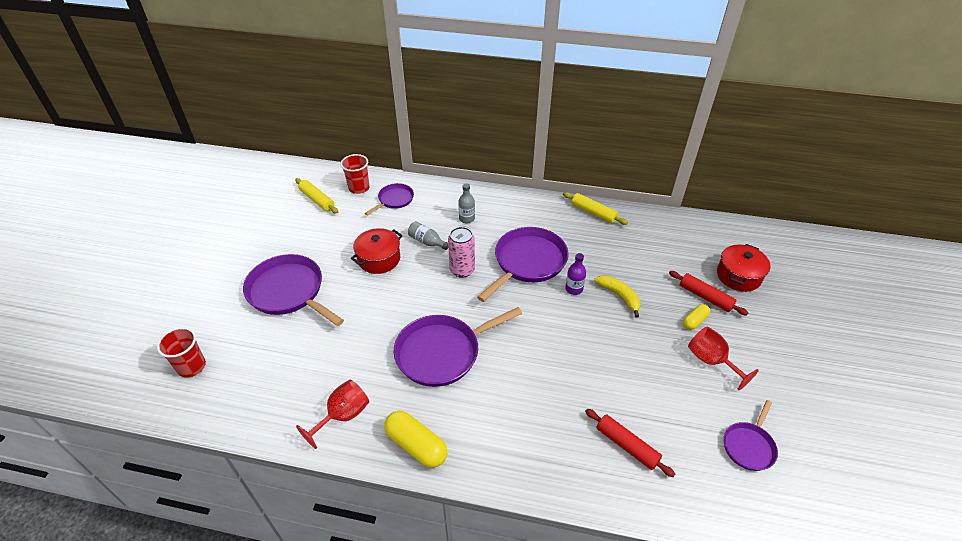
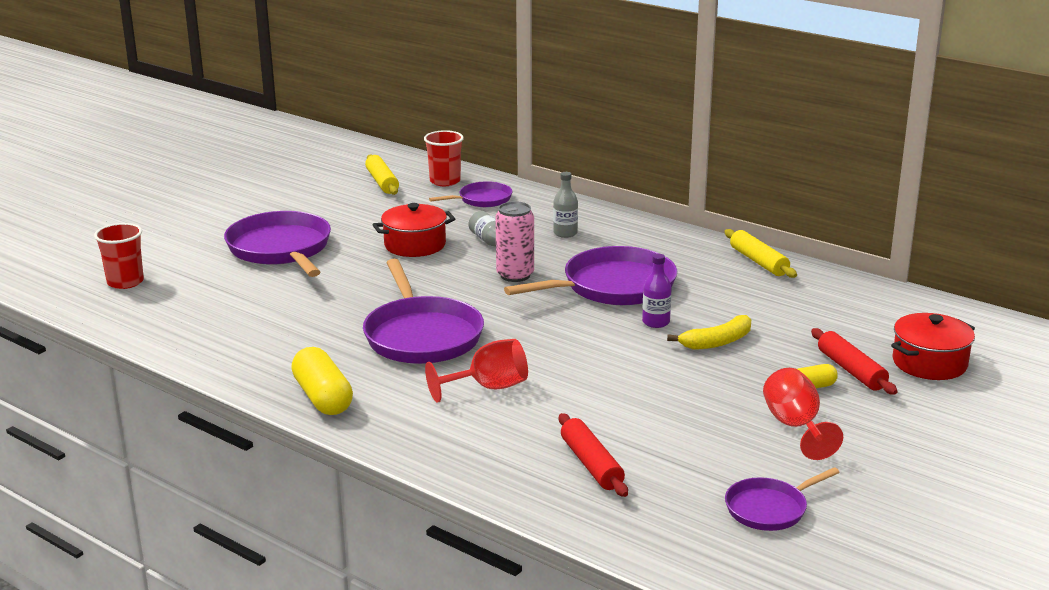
camera: 25 degrees right, 20 degrees down
(343, 416) = (258, 355): red goblet -> red goblet (488, 387)
(442, 353) = (422, 336): purple pan -> purple pan turned 105 degrees counterclockwise
(619, 296) = (717, 342): yellow banana -> yellow banana turned 75 degrees clockwise

